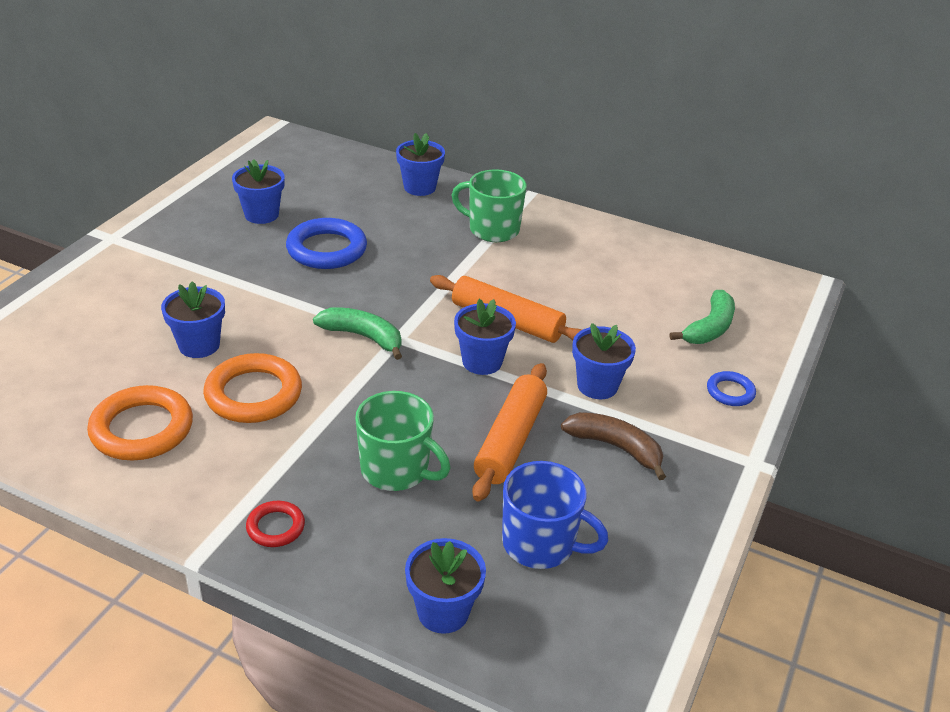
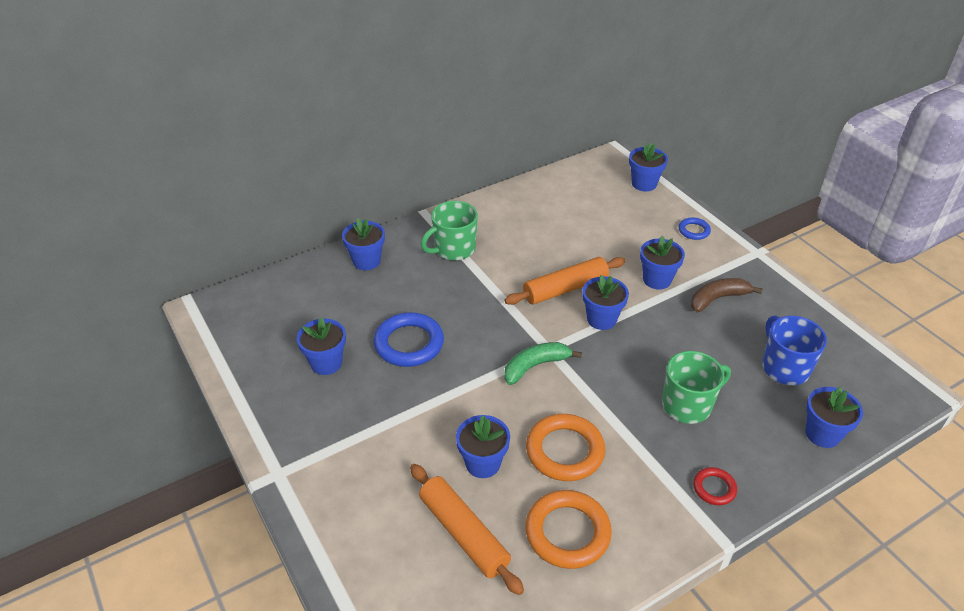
camera: 55 degrees left, 5 degrees up
(511, 440) = (687, 340): orange rolling pin -> orange rolling pin (464, 533)
(540, 544) = (784, 367): blue mug -> blue mug turned 75 degrees counterclockwise
(709, 328) = (630, 209): green banana -> none
(774, 325) = (644, 184): none -> blue flower pot

